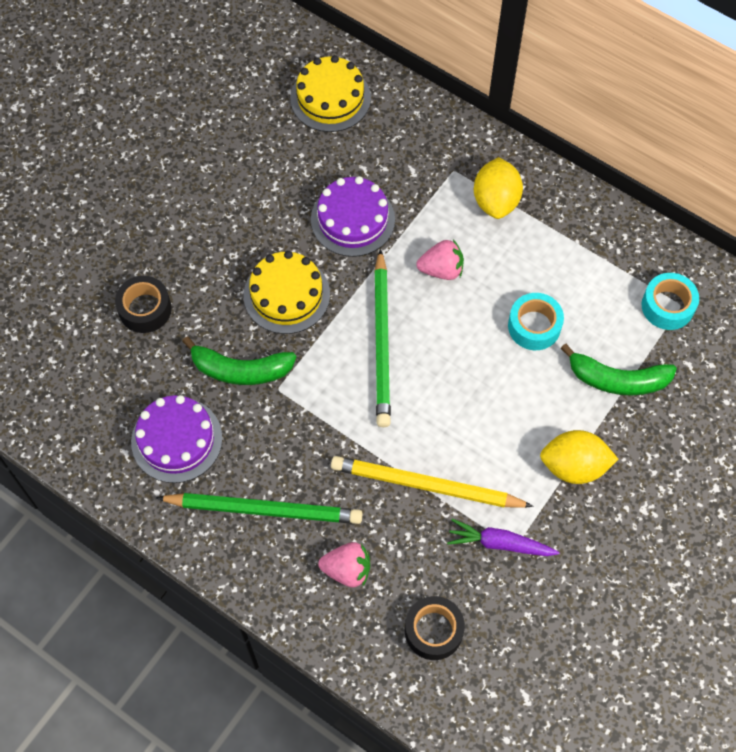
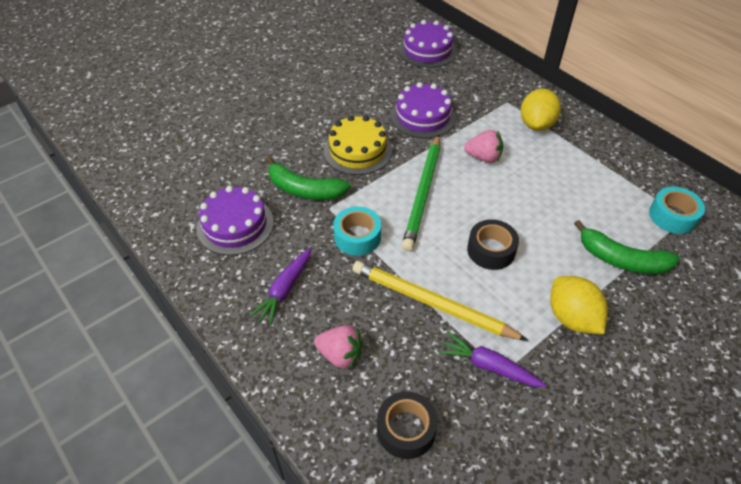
camera: 15 degrees right, 15 degrees down
(145, 309) = (249, 139): black tape -> black tape (491, 250)
(264, 509) = (285, 290): green pencil -> purple carrot
(330, 98) = (427, 50): yellow cake -> purple cake
(534, 326) = (553, 208): turquoise tape -> turquoise tape (357, 237)
(574, 466) = (572, 318): yellow lemon -> yellow lemon turned 45 degrees clockwise

